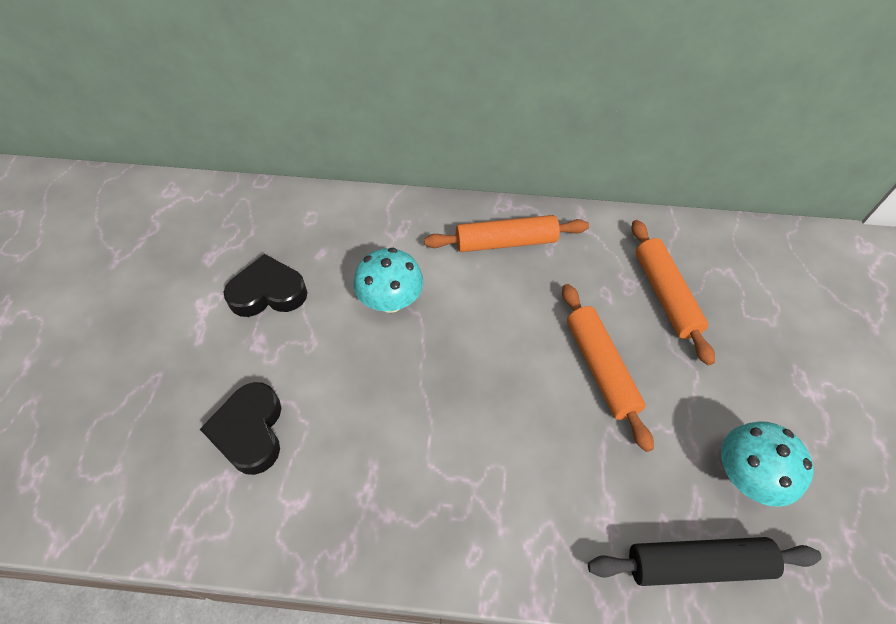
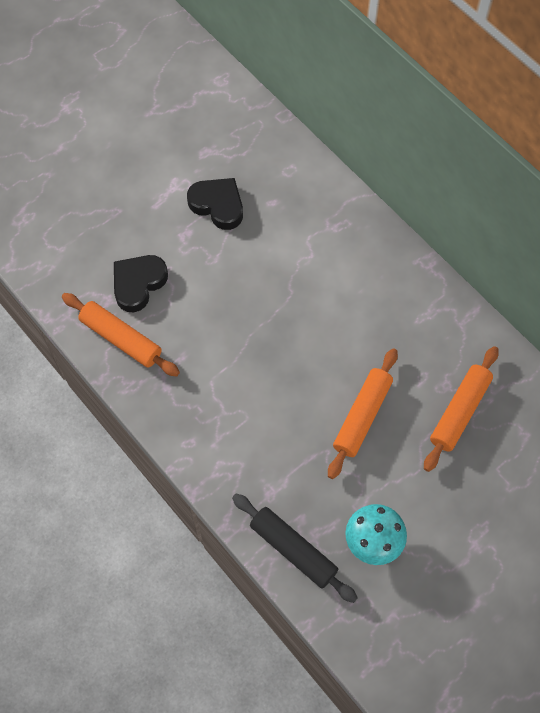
camera: 45 degrees right, 10 degrees up
(391, 301) = (283, 270): turquoise mushroom -> none
(506, 242) = (396, 290): orange rolling pin -> orange rolling pin (121, 339)

